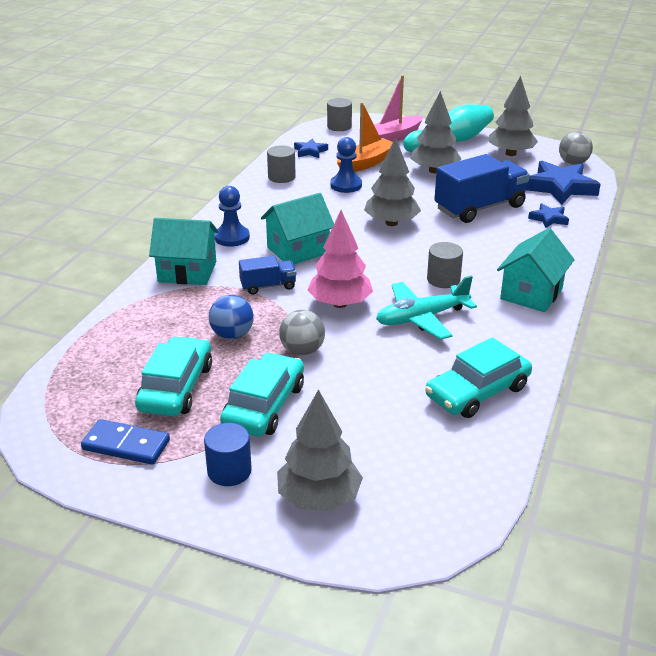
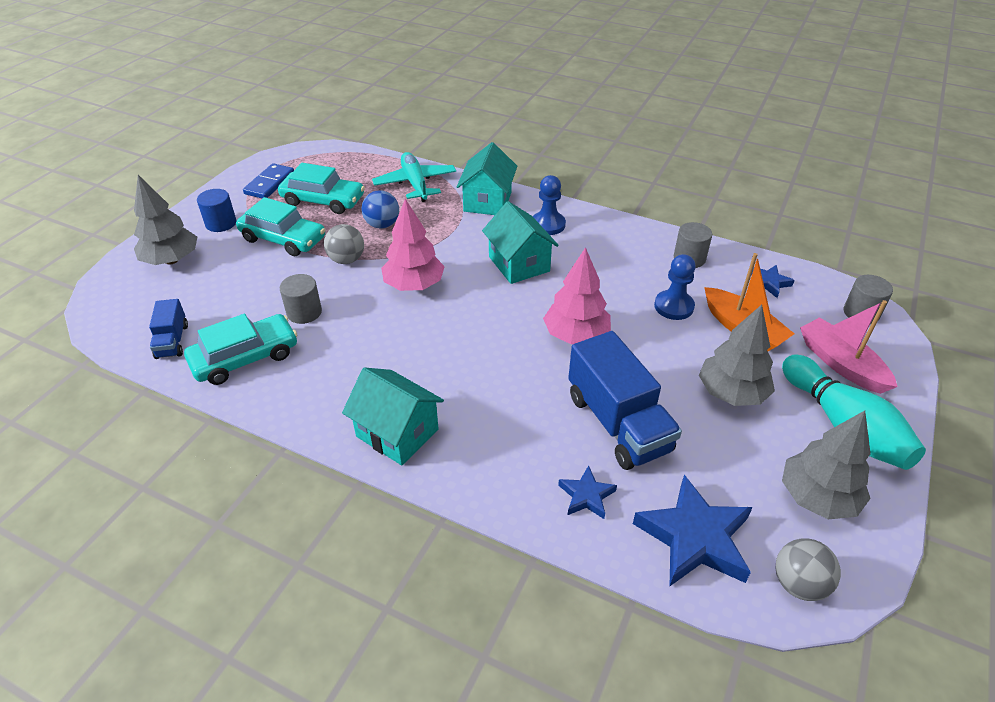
camera: 95 degrees right, 10 degrees up
(268, 286) = (454, 244): blue truck -> blue truck (172, 341)
(391, 223) = (576, 335): grey tree -> pink tree
(421, 318) = (374, 336): turquoise plane -> turquoise plane (415, 184)
(443, 279) = (443, 362): grey cylinder -> grey cylinder (304, 312)
(477, 392) = (245, 358): turquoise car -> turquoise car turned 90 degrees clockwise

